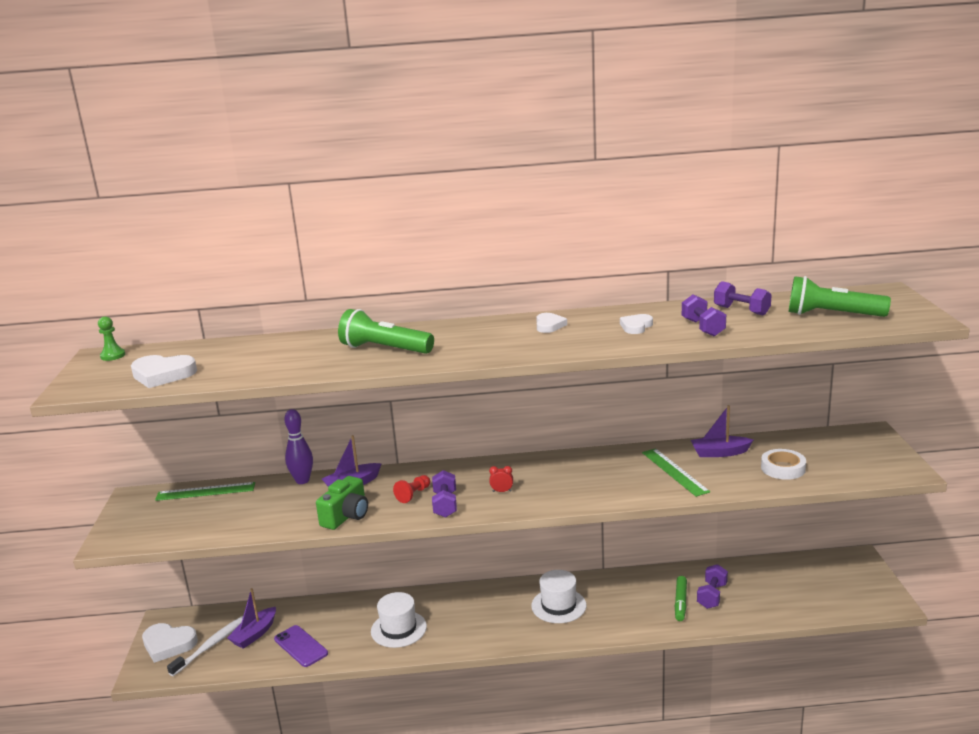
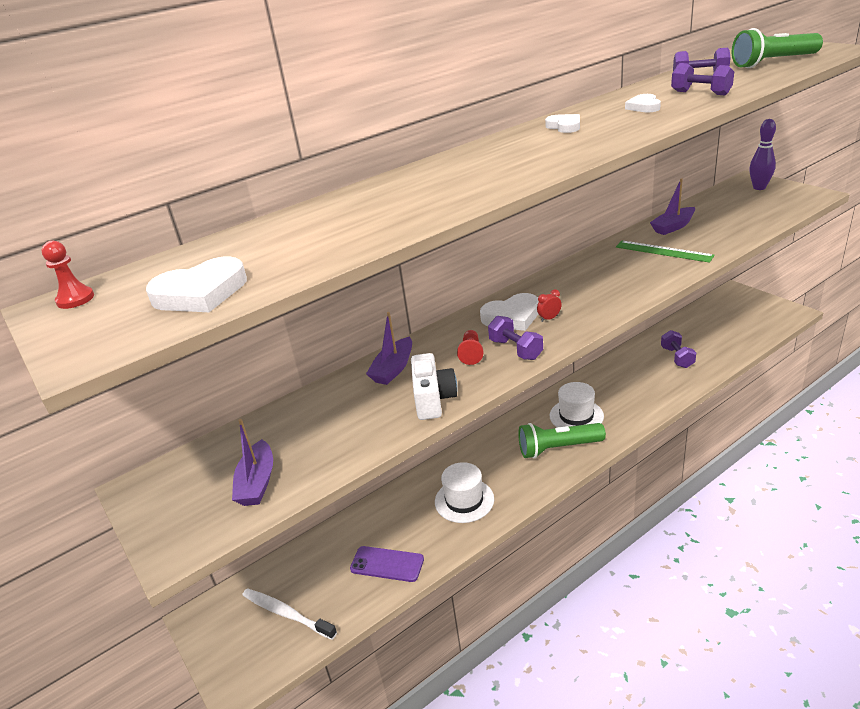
camera: 30 degrees left, 10 degrees up
(113, 356) = (75, 299): green pawn -> red pawn
(168, 644) = (233, 639): white heart -> white heart (512, 317)
(205, 491) = (229, 443): green ruler -> none
(211, 645) = (286, 614): white toothbrush -> white toothbrush turned 60 degrees counterclockwise
(254, 634) = (323, 577): purple boat -> purple boat (257, 482)
(302, 480) = (333, 387): purple bowling pin -> purple bowling pin (759, 188)
(346, 516) = (433, 399): green camera -> white camera
(385, 349) = (441, 187): green flashlight -> green flashlight (558, 448)
(680, 602) = (662, 372): green marker -> none
(783, 468) = (735, 221): white tape -> none

